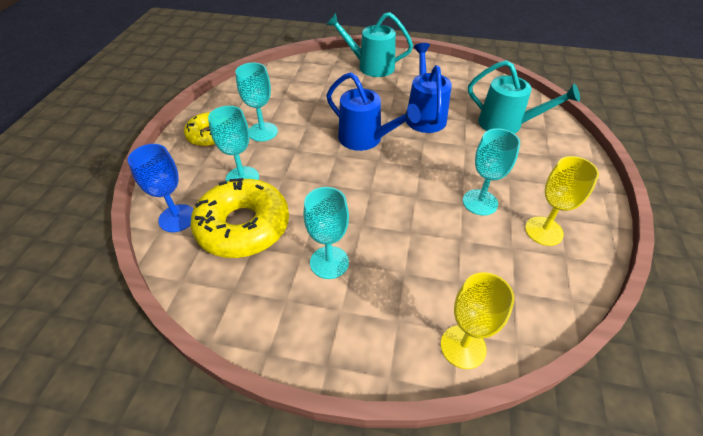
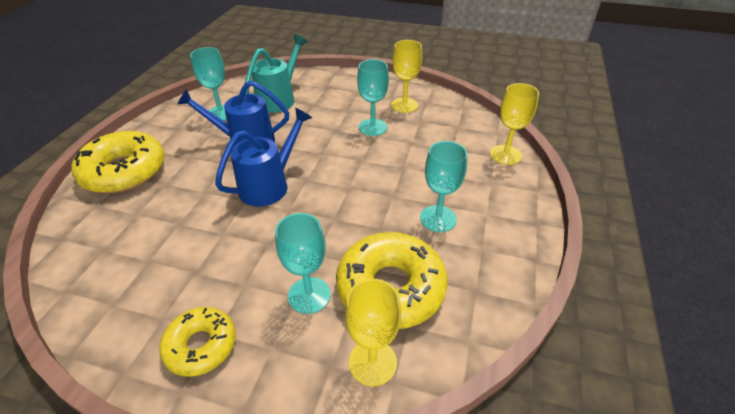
camera: 85 degrees left, 5 degrees down
(177, 218) = (372, 362): blue goblet -> yellow goblet
(263, 132) = (219, 278): turquoise goblet -> turquoise goblet (221, 113)
(370, 66) = (124, 171): turquoise watering can -> yellow donut

